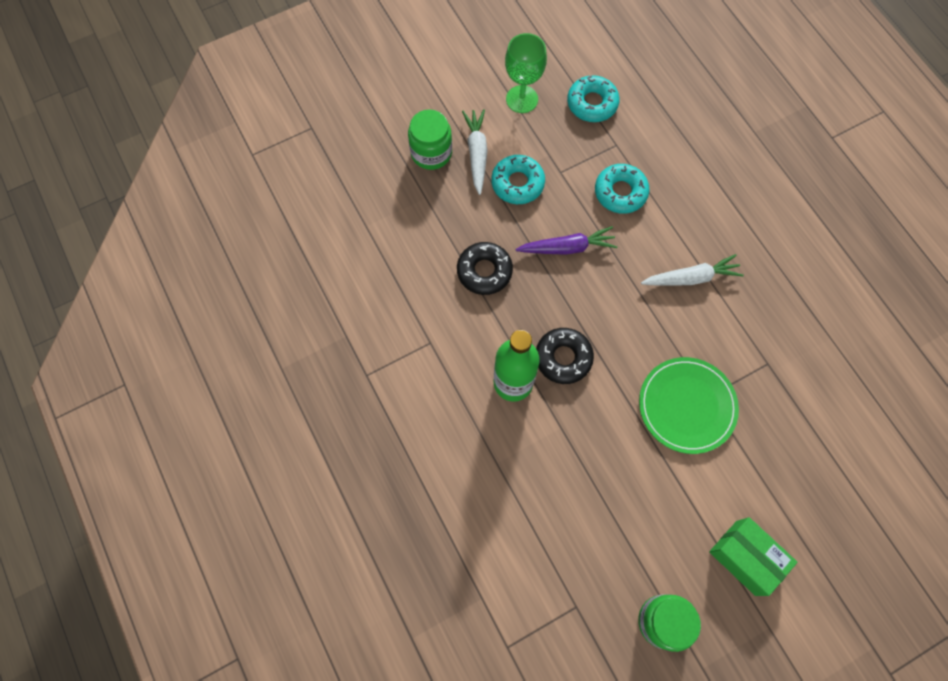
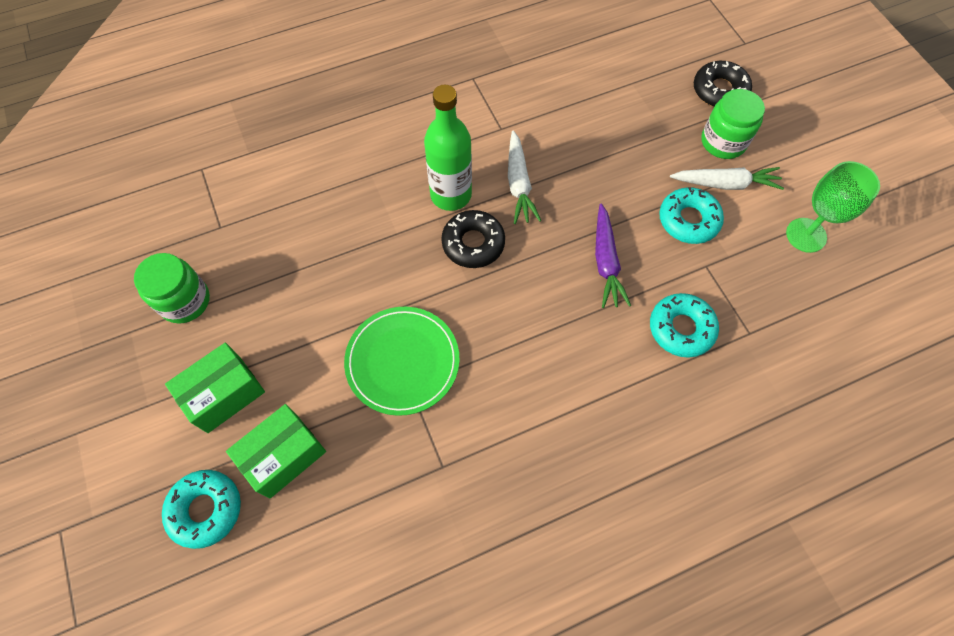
camera: 95 degrees right, 5 degrees down
(484, 271) = (578, 180): black donut -> black donut (719, 91)
(592, 103) = (809, 312): turquoise donut -> turquoise donut (205, 509)
(691, 278) = (563, 393): white carrot -> white carrot (519, 184)
(787, 492) = (284, 456): none -> green box

